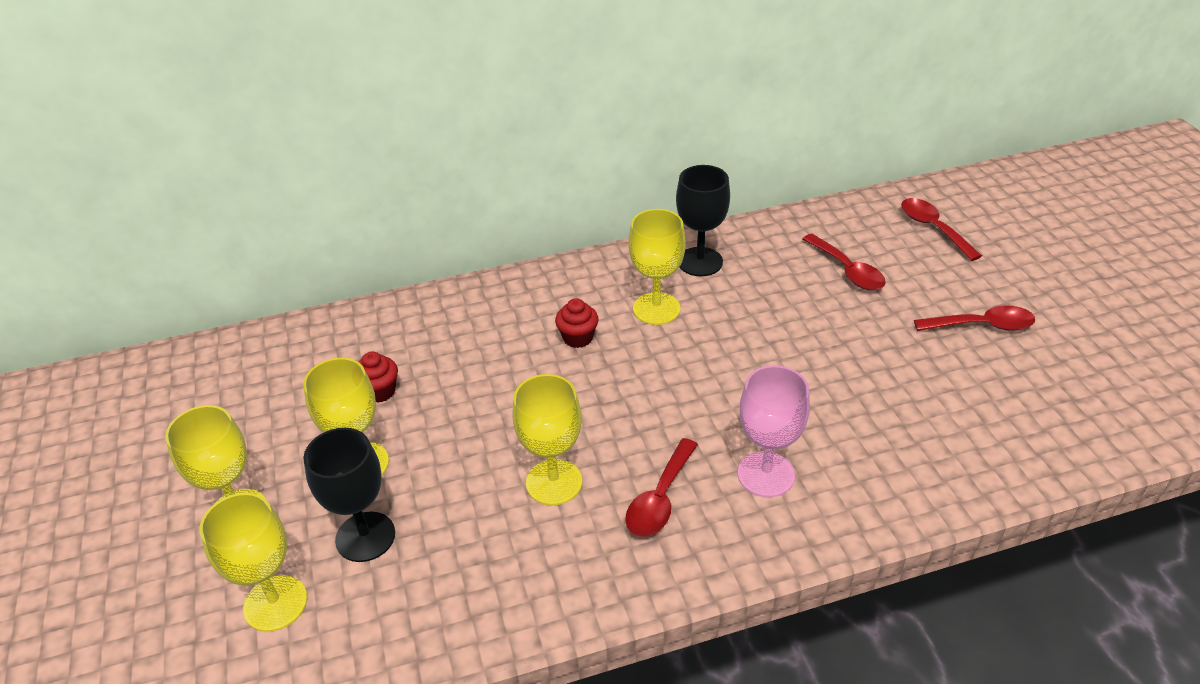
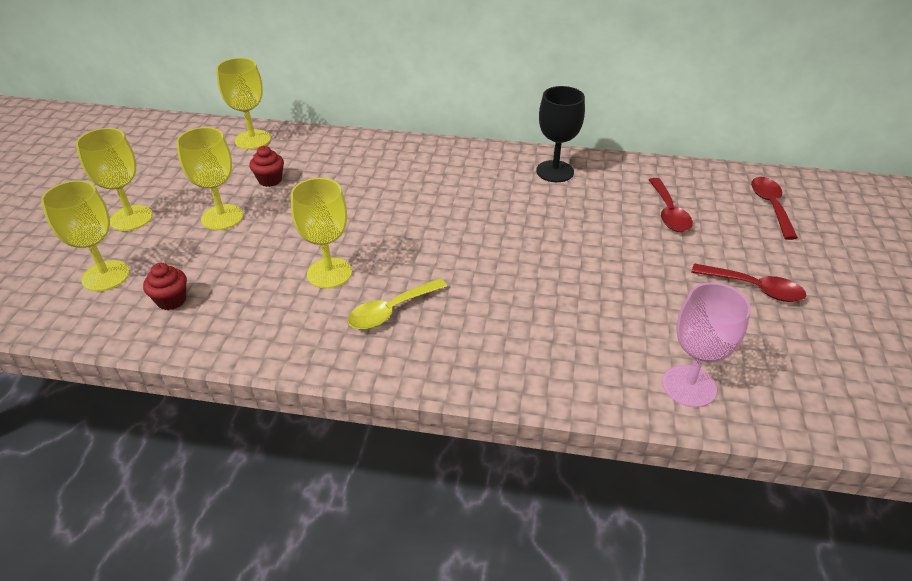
camera: 25 degrees right, 0 degrees up
(365, 537) = (187, 259): black goblet -> none
(578, 338) = (424, 191): red cupcake -> red cupcake (171, 300)
(656, 308) = (496, 191): yellow goblet -> yellow goblet (252, 140)
(660, 498) = (391, 311): red spoon -> yellow spoon
(766, 474) = (481, 325): pink goblet -> pink goblet (689, 386)

